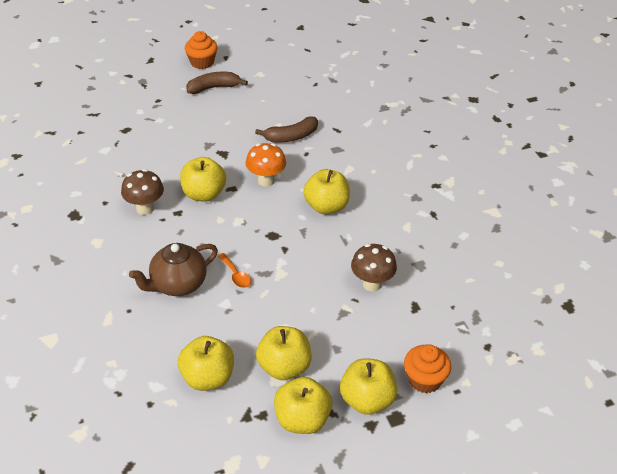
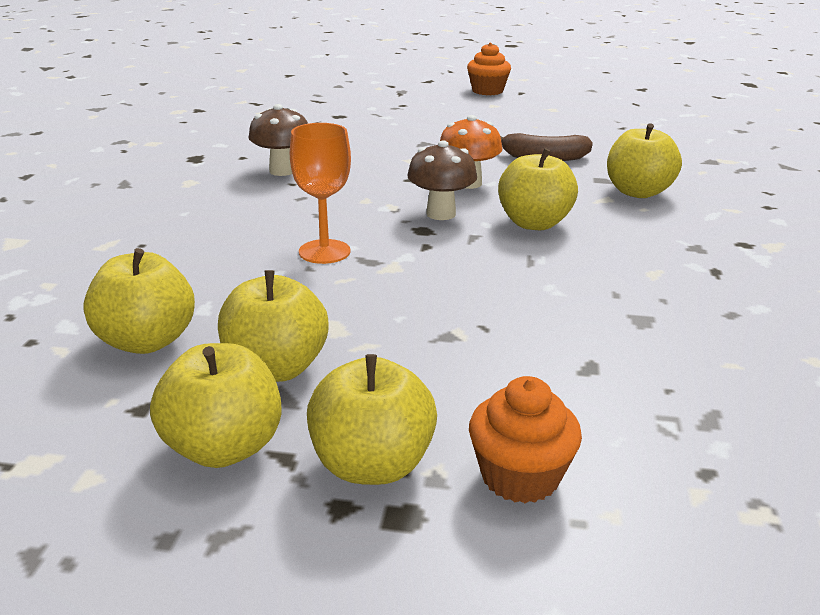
camera: 30 degrees right, 15 degrees down
(177, 285) = (234, 239): brown teapot -> none
(204, 194) = (370, 176): yellow apple -> yellow apple (638, 192)
(213, 88) = (481, 108): brown banana -> none
(236, 275) = (324, 252): orange spoon -> orange goblet
(372, 284) = (532, 318): brown mushroom -> brown mushroom (441, 214)

